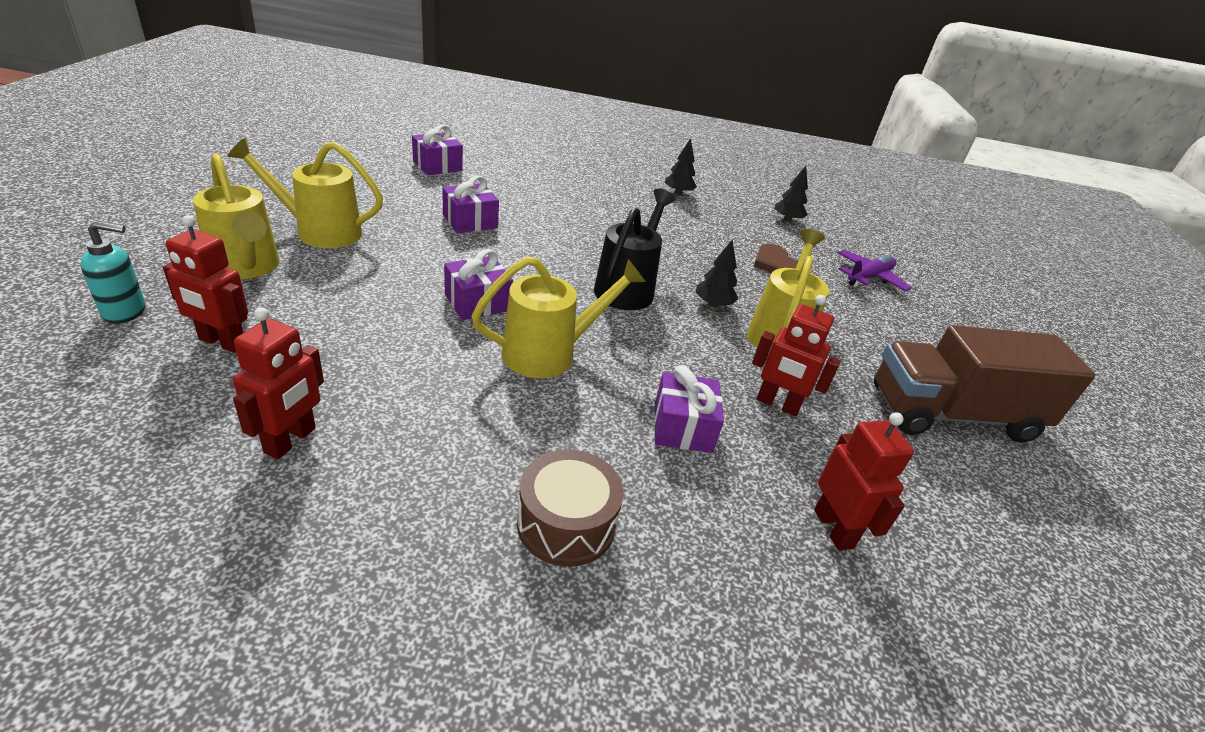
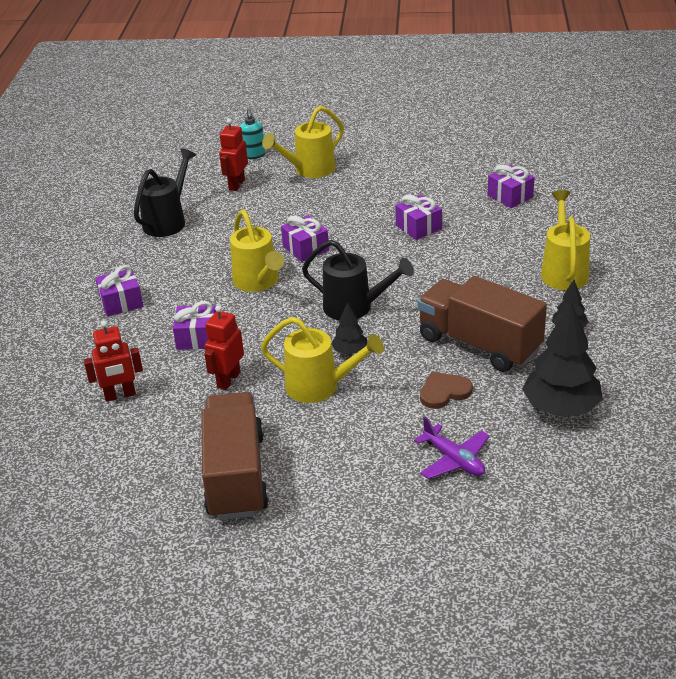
camera: 95 degrees right, 0 degrees up
(291, 440) = (168, 221): red robot -> black watering can
(319, 231) = (366, 178): yellow watering can -> yellow watering can (563, 271)
(566, 523) = (121, 302): brown drum -> purple gift
(700, 233) = (479, 344): none -> brown truck
(787, 220) = (561, 408): black tree -> black tree, size x2.00

